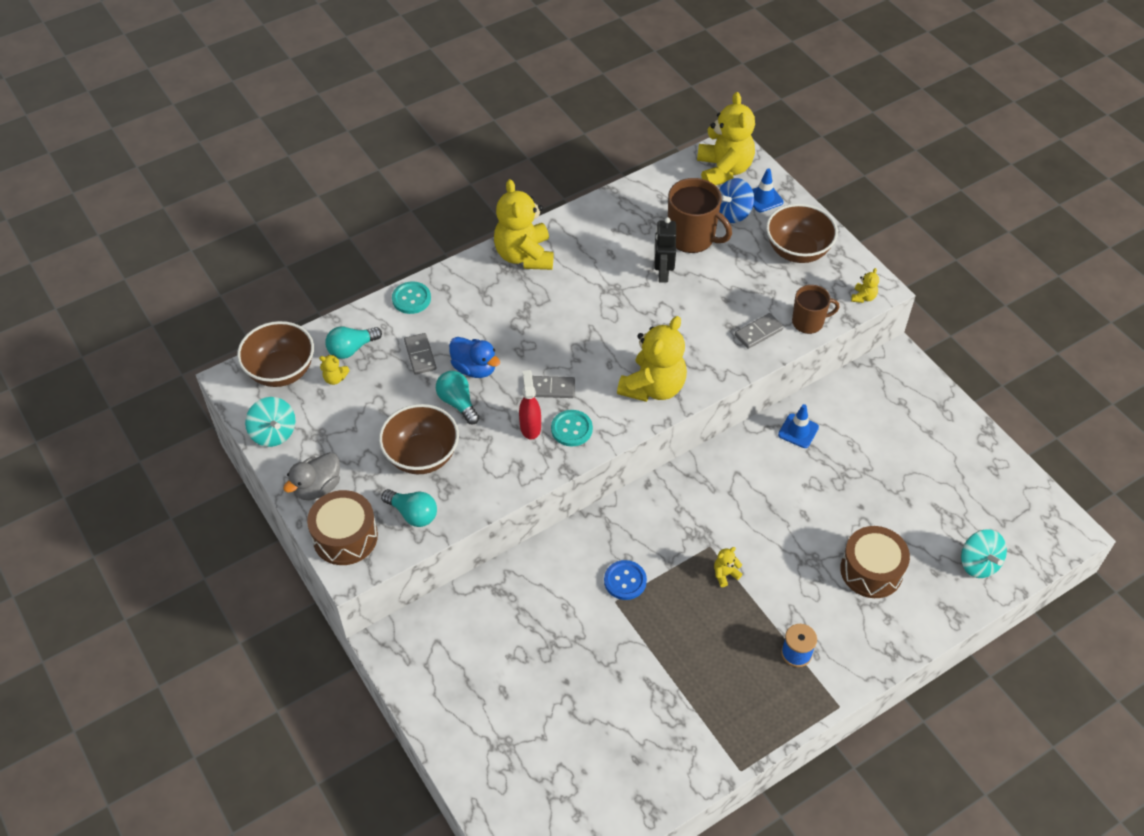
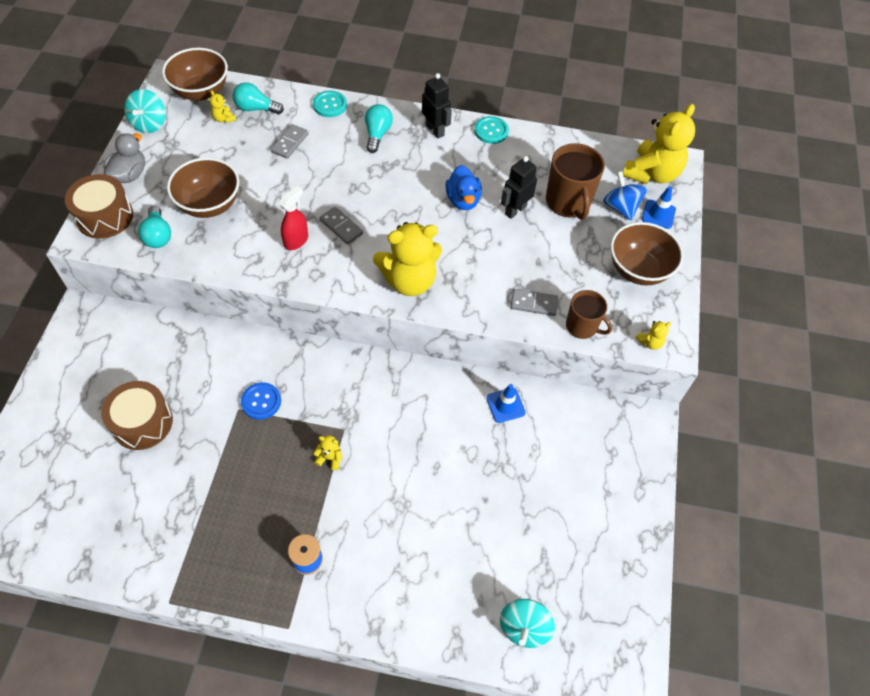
camera: 40 degrees right, 5 degrees up
(317, 487) = (129, 174): grey duck -> grey duck turned 120 degrees clockwise
(458, 403) = (273, 189): turquoise light bulb -> turquoise light bulb (377, 134)
(474, 368) = (311, 176): blue duck -> blue duck (463, 200)
(524, 255) = (435, 130): yellow teddy bear -> black robot
(571, 429) = (320, 264): turquoise button -> turquoise button (491, 131)
(733, 213) = (620, 207): blue spinning top -> blue spinning top turned 60 degrees clockwise
(871, 570) = (434, 553): brown drum -> brown drum (142, 422)

